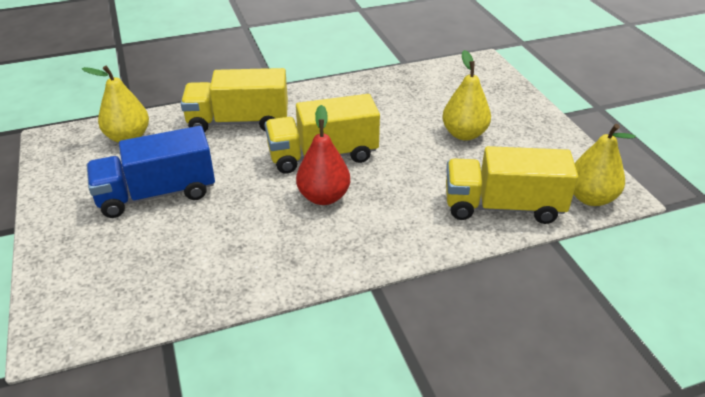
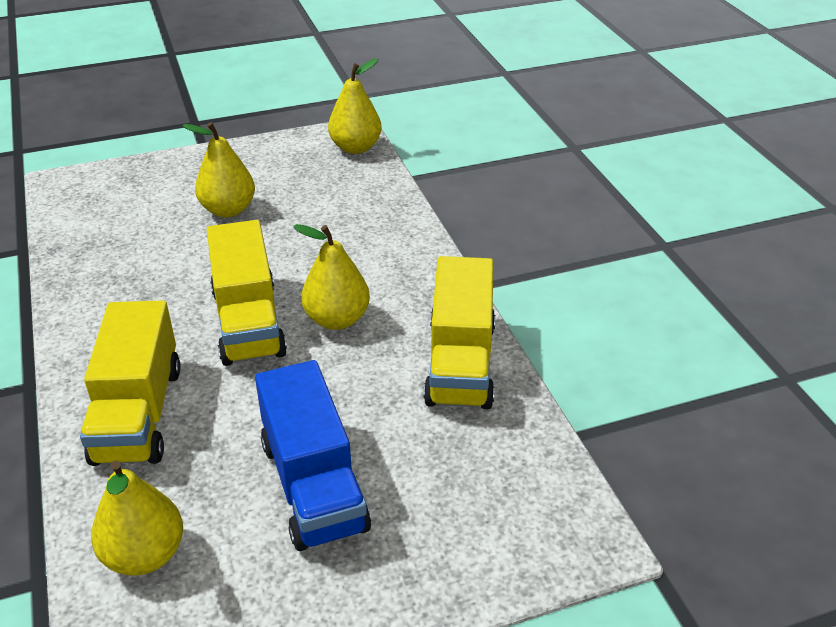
camera: 90 degrees left, 0 degrees up
(324, 197) = (337, 319): red pear -> yellow pear
(502, 206) = (365, 197): yellow truck -> yellow truck (460, 363)

